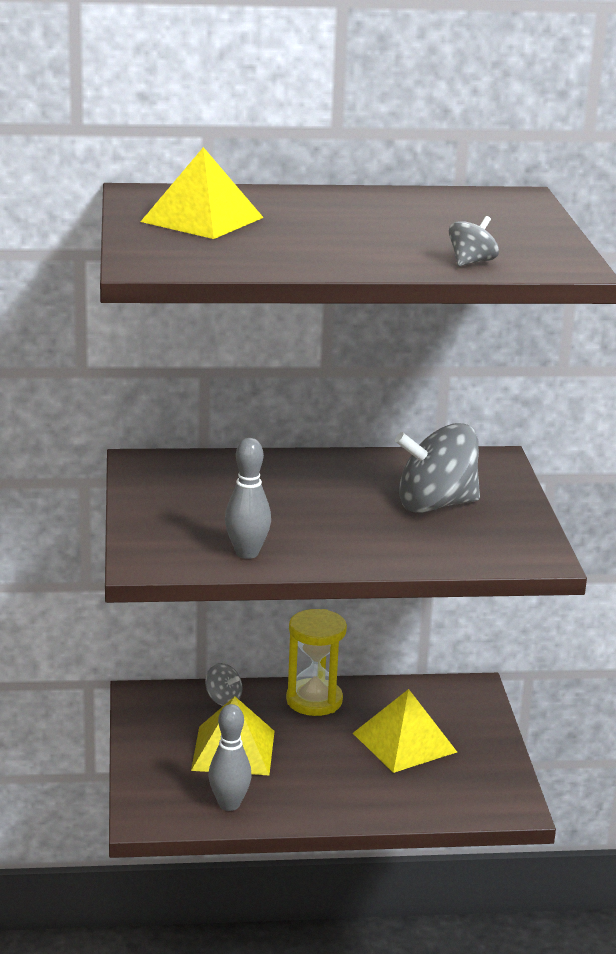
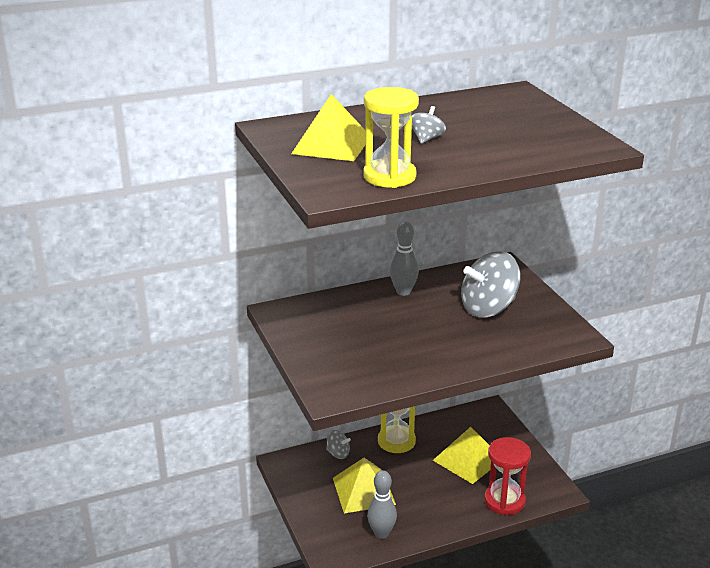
camera: 15 degrees left, 5 degrees up
(243, 260) = (389, 176): none -> yellow hourglass
(247, 553) = (392, 372): grey bowling pin -> grey bowling pin (403, 292)
(427, 802) = (504, 501): none -> red hourglass
(471, 262) = (538, 153): grey spinning top -> grey spinning top (426, 139)

